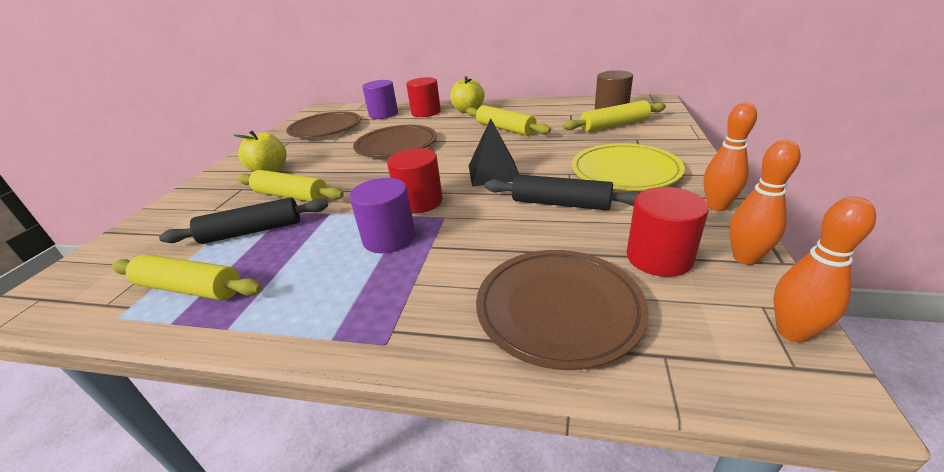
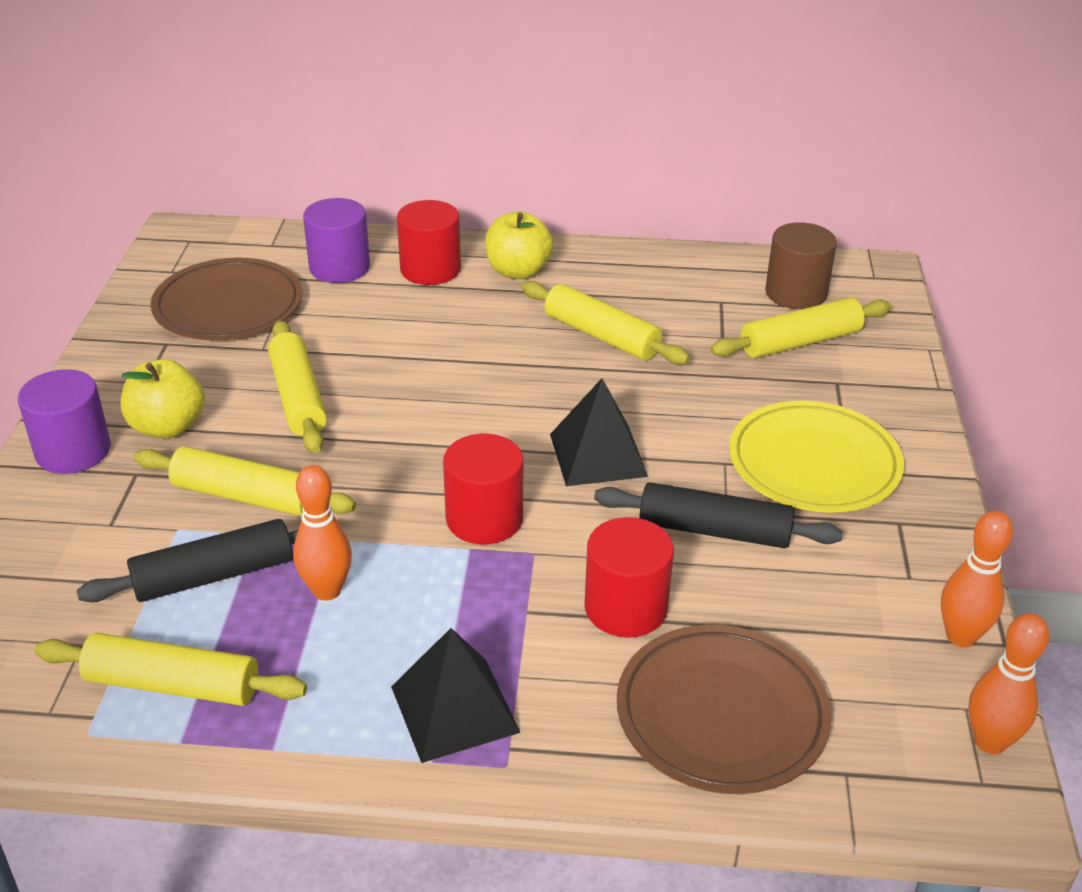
camera: 10 degrees left, 5 degrees up
(341, 157) = (299, 398): none -> yellow rolling pin
(362, 304) = (454, 709): none -> black pyramid
(389, 238) = (456, 594): purple cylinder -> purple cylinder (73, 451)
(396, 145) = (399, 370): brown plate -> none
(659, 257) = (852, 634): red cylinder -> red cylinder (625, 607)
(717, 206) = (941, 543): orange bowling pin -> orange bowling pin (327, 590)

